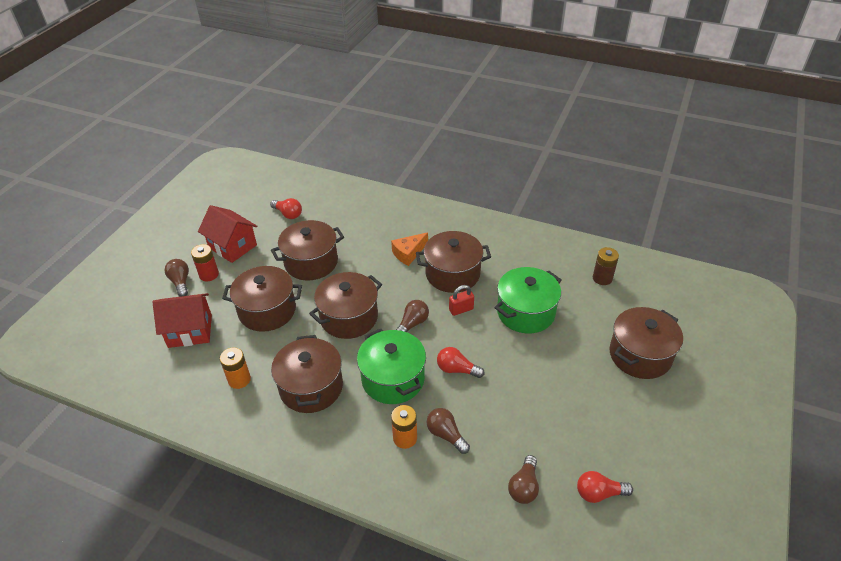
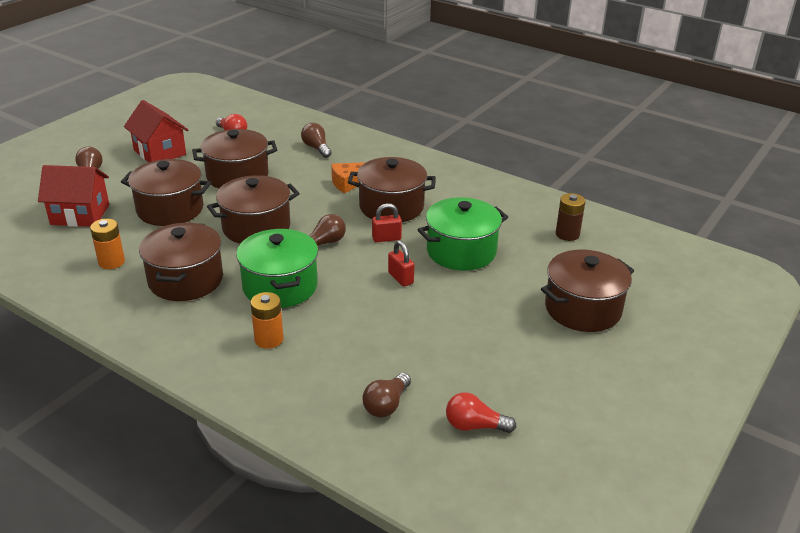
camera: 10 degrees right, 10 degrees down
(209, 274) = (123, 172): red battery -> none
(446, 435) = (317, 344): brown light bulb -> brown light bulb (316, 148)
(457, 369) = (357, 289): red light bulb -> none
(487, 350) = (400, 278): none -> red padlock

